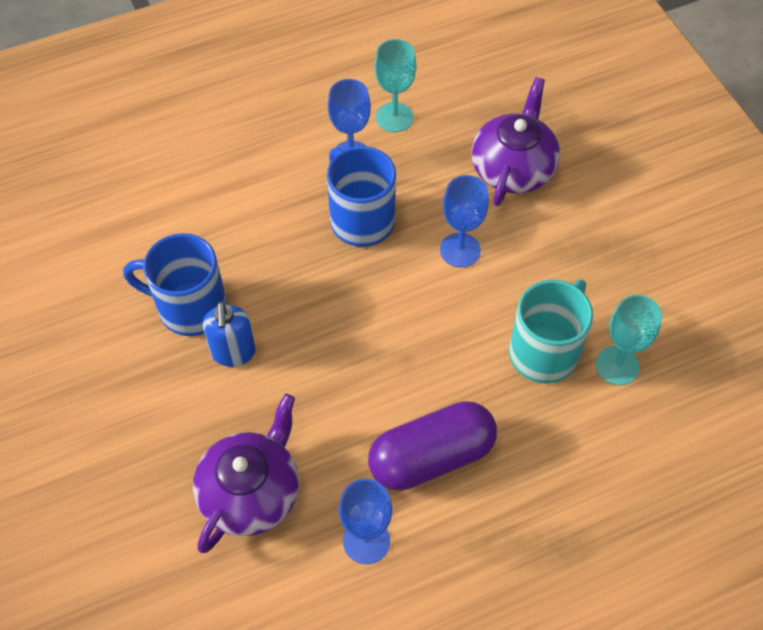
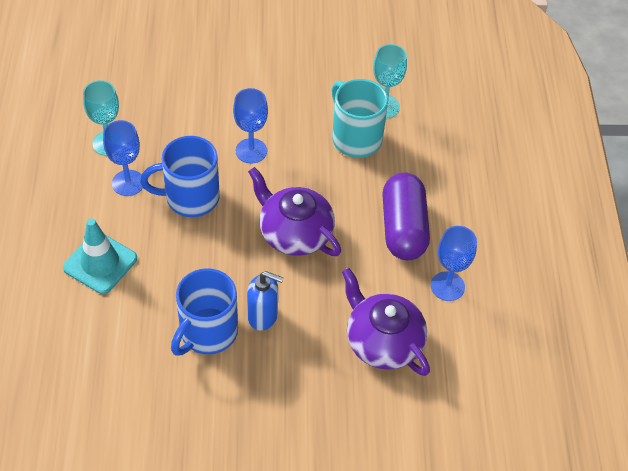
camera: 70 degrees left, 5 degrees down
(236, 177) = (100, 263): none -> turquoise traffic cone
(513, 168) = (200, 94): purple teapot -> purple teapot (294, 233)

